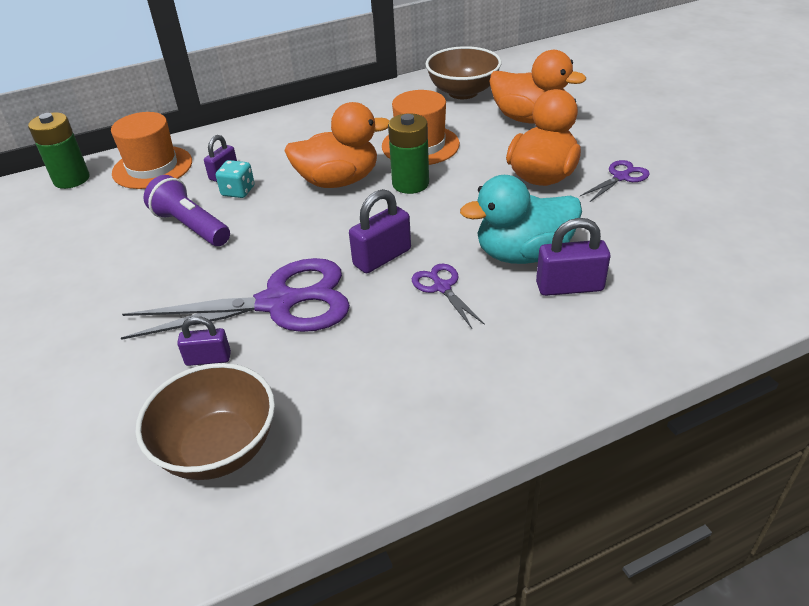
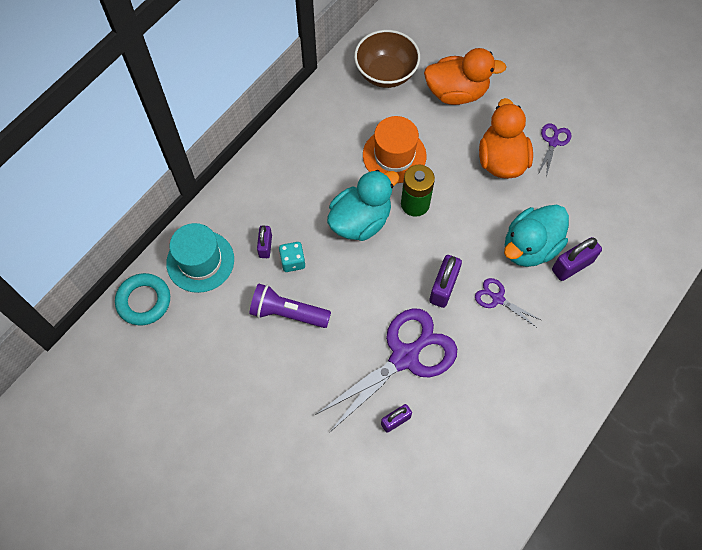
camera: 30 degrees left, 25 degrees up
(71, 179) = (144, 301): green battery -> turquoise ring
(152, 167) = (200, 261): orange hat -> turquoise hat
(218, 449) = (452, 478): brown bowl -> none
(338, 181) = (360, 221): orange duck -> turquoise duck

